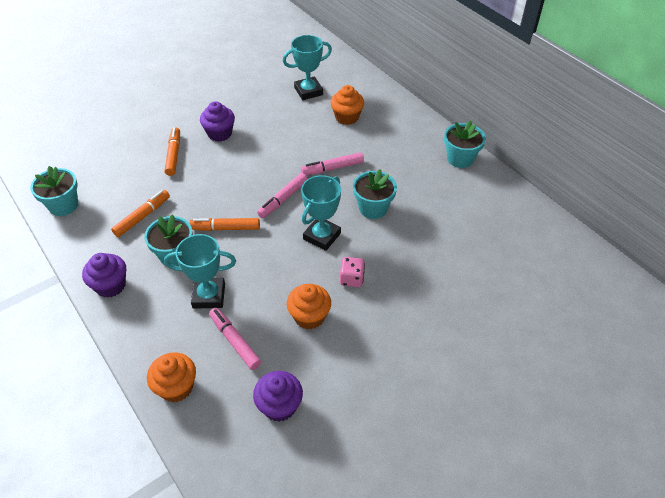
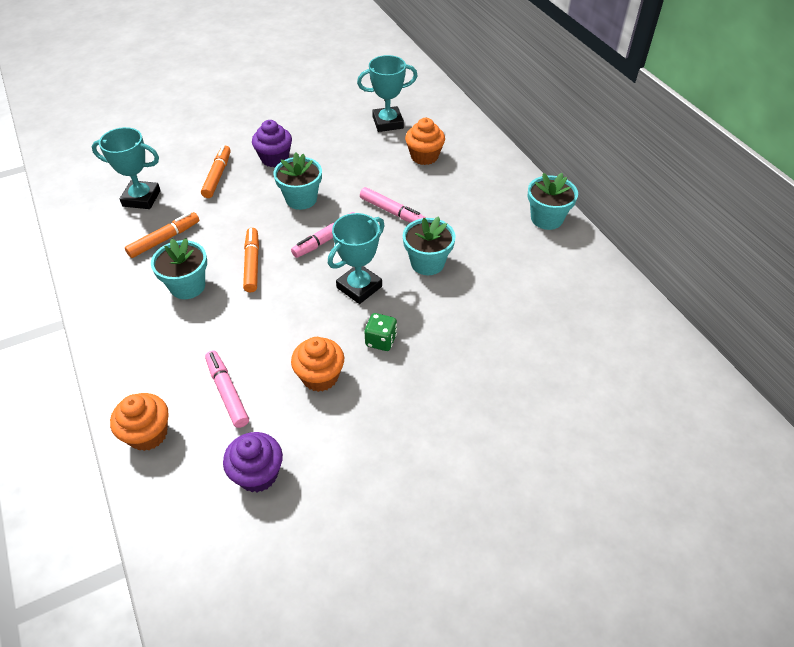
camera: 10 degrees right, 0 degrees up
(63, 205) = (83, 216): turquoise flower pot -> turquoise flower pot (301, 199)
(110, 285) = (108, 310): purple cupcake -> none
(209, 296) = (212, 337): turquoise trophy -> turquoise trophy (141, 198)
(225, 228) = (252, 264): orange marker -> orange marker turned 75 degrees clockwise
(332, 168) = (392, 212): pink marker -> pink marker turned 135 degrees counterclockwise
(352, 279) = (381, 340): pink dice -> green dice

